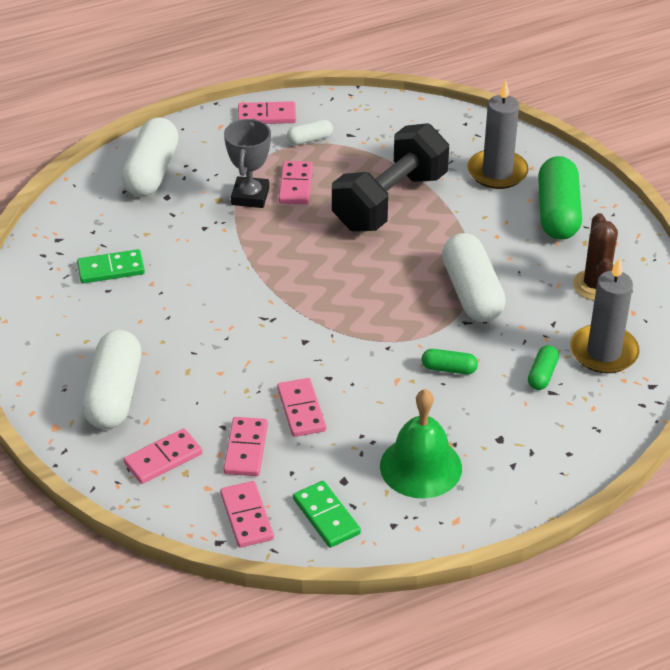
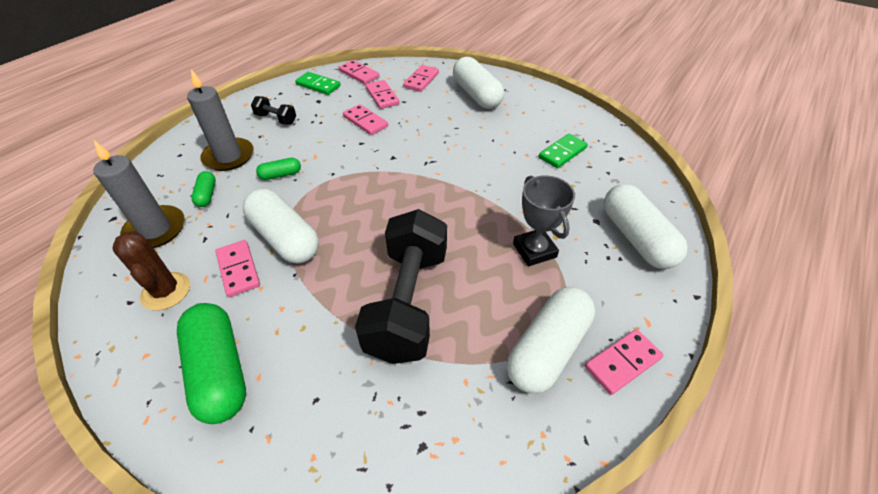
camera: 150 degrees right, 5 degrees up
(296, 185) = (508, 280): pink domino -> pink domino (238, 269)
(309, 139) = (547, 349): white capsule -> white capsule, size x2.10
(420, 466) = (276, 119): green bell -> black dumbbell
(497, 172) = (310, 404): grey candle -> grey candle (229, 157)

